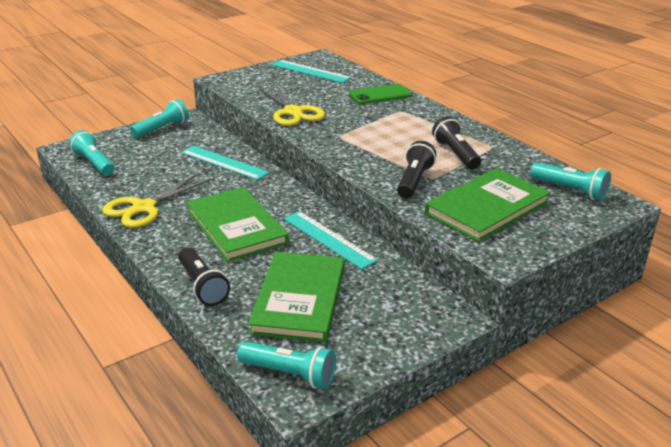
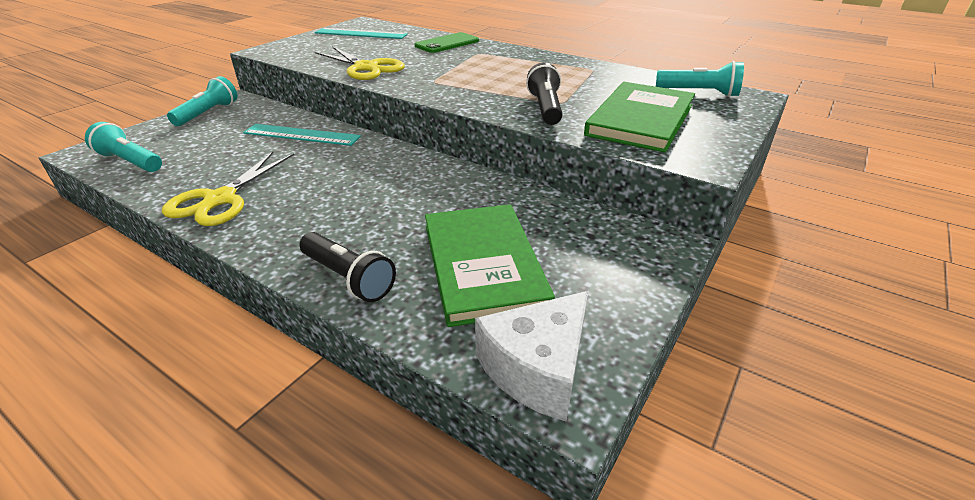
camera: 20 degrees left, 5 degrees up
(236, 227) = (354, 198): green book -> none
(290, 374) = (537, 368): turquoise flashlight -> white cheese
(329, 239) = (472, 190): turquoise ruler -> none
(455, 154) = (564, 79): black flashlight -> none

